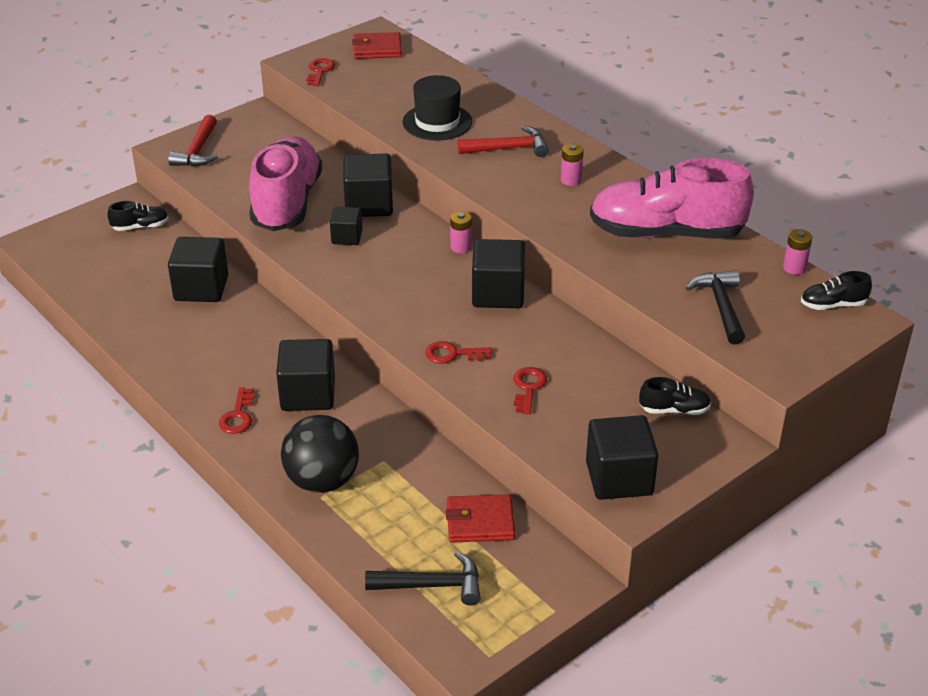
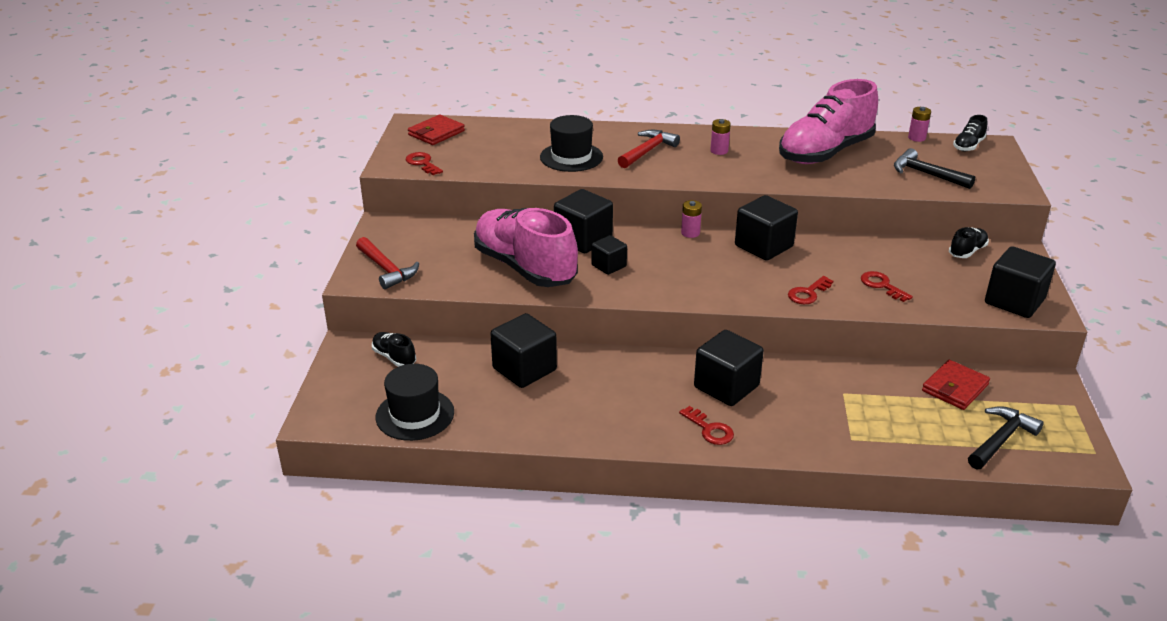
camera: 45 degrees left, 5 degrees down
(86, 275) = (415, 414): none -> black hat
(140, 227) = (394, 357): black shoe -> black shoe turned 75 degrees counterclockwise
(322, 481) = (835, 429): black ball -> none

